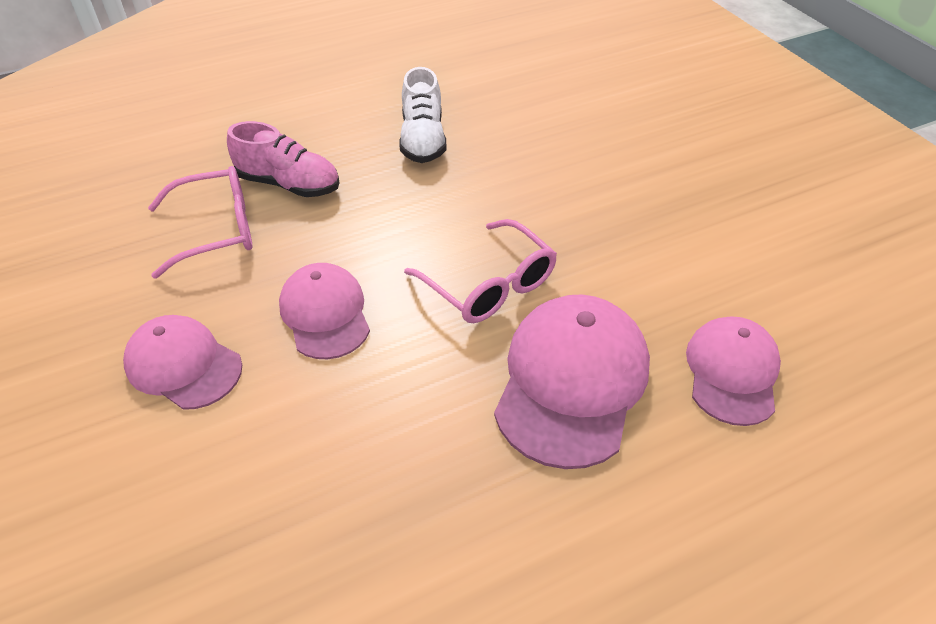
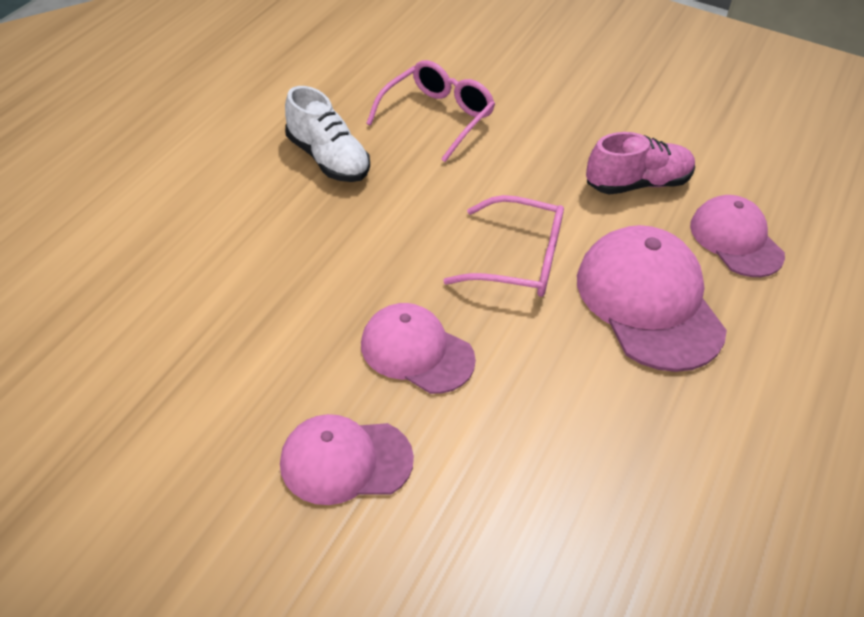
camera: 40 degrees left, 0 degrees up
(215, 230) = (228, 333): pink glasses -> pink glasses (436, 118)
(289, 184) = (249, 256): pink shoe -> pink shoe (637, 184)

